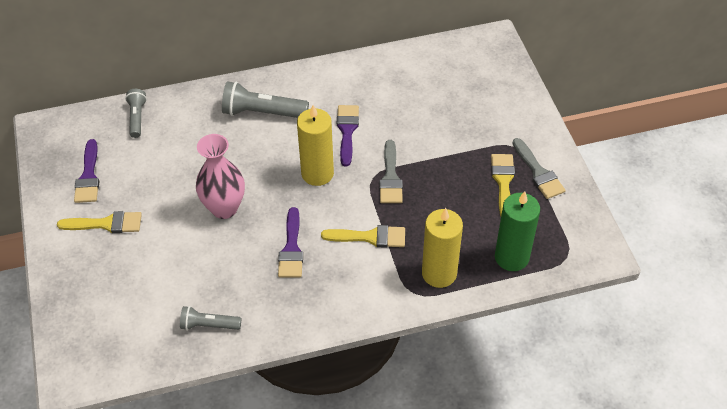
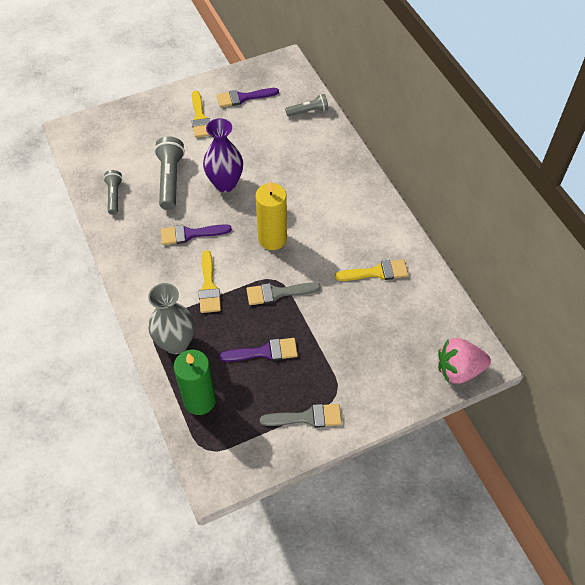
camera: 80 degrees right, 5 degrees up
(224, 208) = (225, 184): pink vase -> purple vase
(262, 113) = (333, 189): grey flashlight -> grey flashlight (170, 179)
(347, 131) = (325, 253): purple brush -> purple brush (264, 352)
(439, 273) = (176, 343): yellow candle -> grey vase
(499, 57) = (458, 370): none -> pink strawberry
(503, 182) = (289, 386): yellow brush -> yellow brush (376, 272)
(538, 172) = (307, 417): grey brush -> grey brush turned 150 degrees counterclockwise

